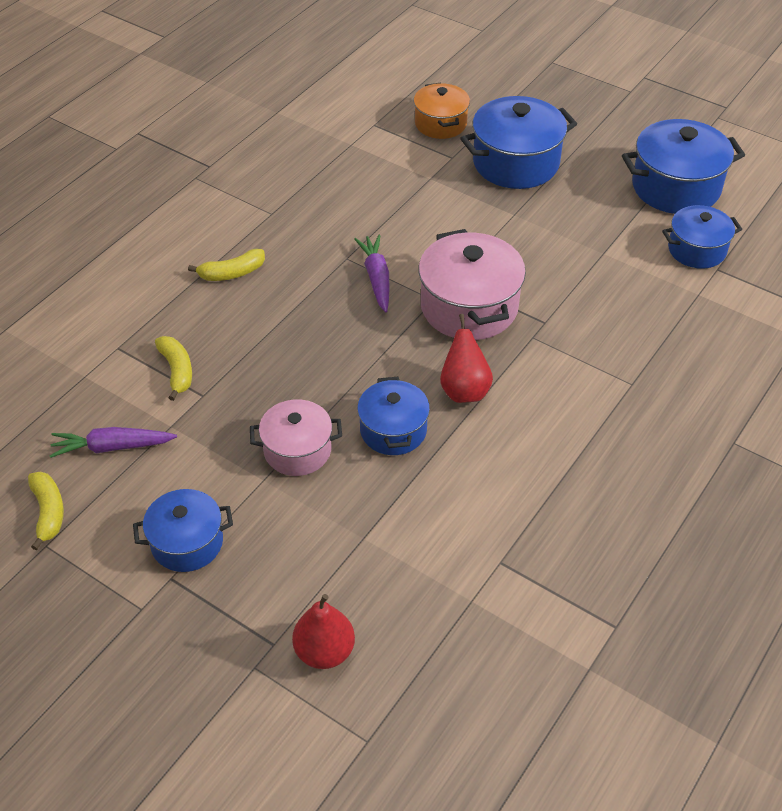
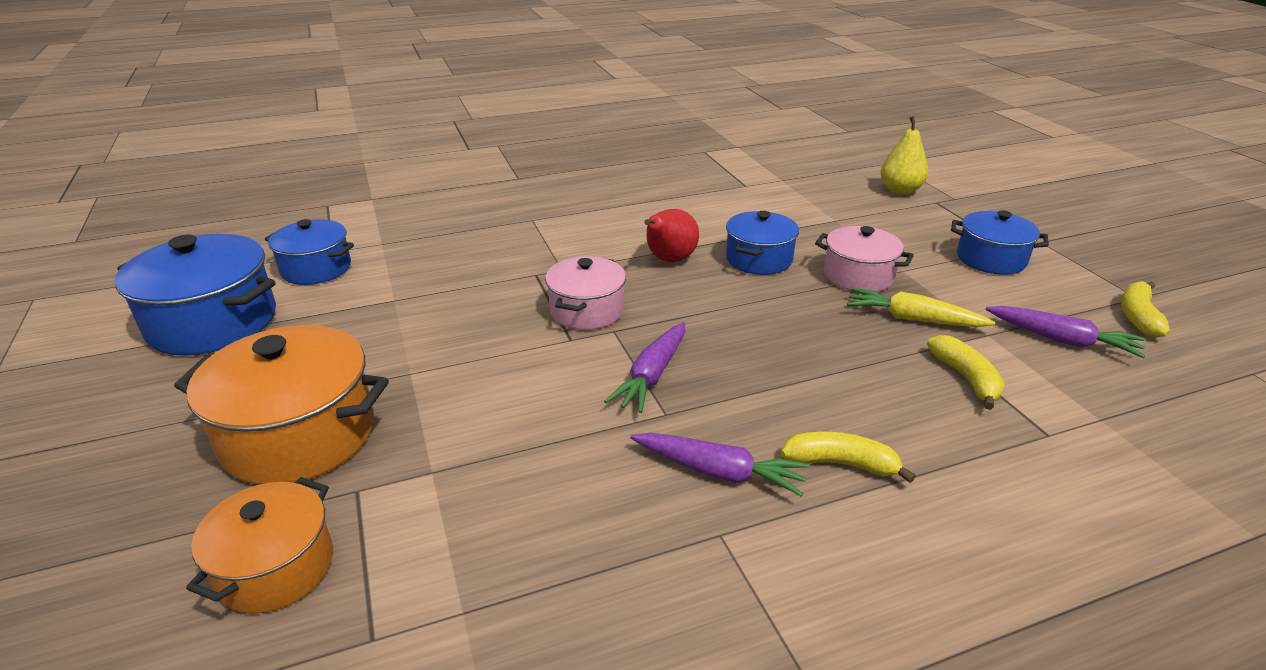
camera: 145 degrees left, 15 degrees down
(177, 371) = (966, 378): yellow banana -> yellow banana turned 150 degrees clockwise
(232, 415) = (912, 319): none -> yellow carrot
(292, 240) = (719, 472): none -> purple carrot
(324, 651) = (900, 190): red pear -> yellow pear
(469, 307) = (587, 310): pink pot -> pink pot, size x0.62
(515, 163) = (299, 435): blue pot -> orange pot

